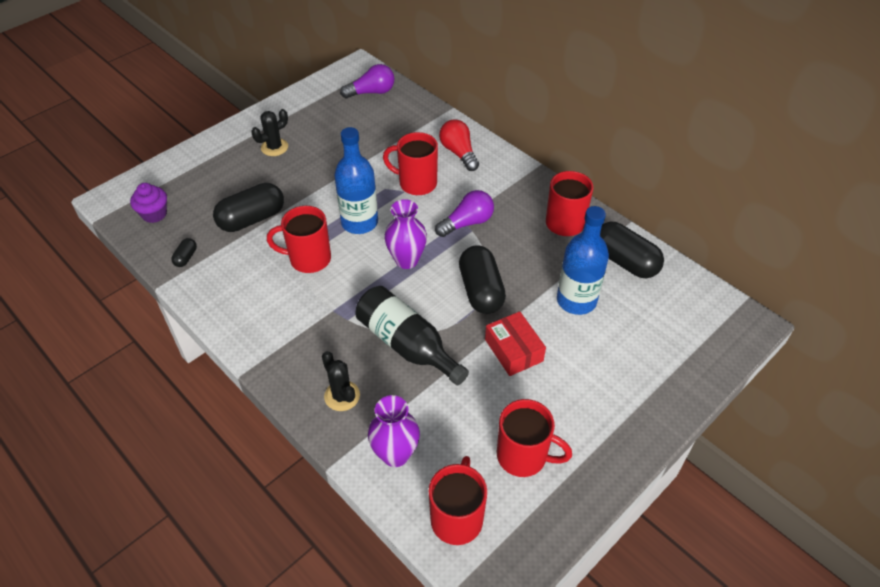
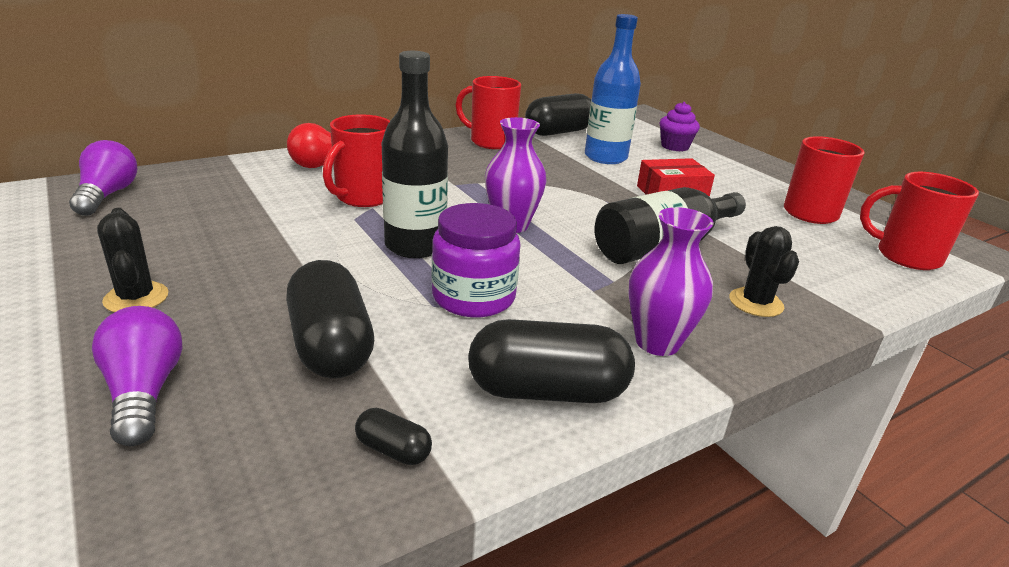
camera: 80 degrees left, 20 degrees down
(154, 214) = (188, 505): purple cupcake -> purple cupcake (675, 146)
(308, 259) = (473, 297): red mug -> purple jar
(342, 396) = (756, 303): black cactus -> black cactus turned 75 degrees counterclockwise
(359, 222) = (415, 246): blue bottle -> black bottle
(395, 454) = (838, 278): purple vase -> purple vase (657, 342)
(467, 223) = (463, 182): purple light bulb -> purple light bulb (144, 392)
(481, 290) = (580, 194): black capsule -> black capsule (547, 391)

